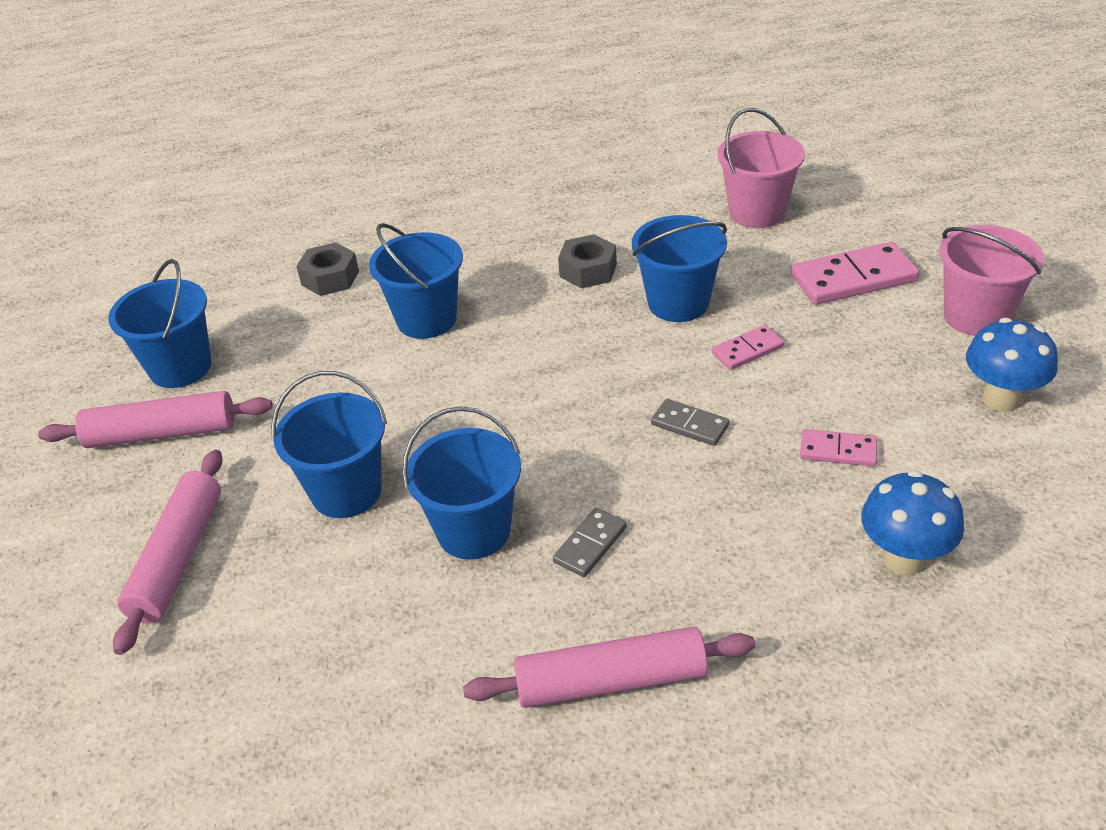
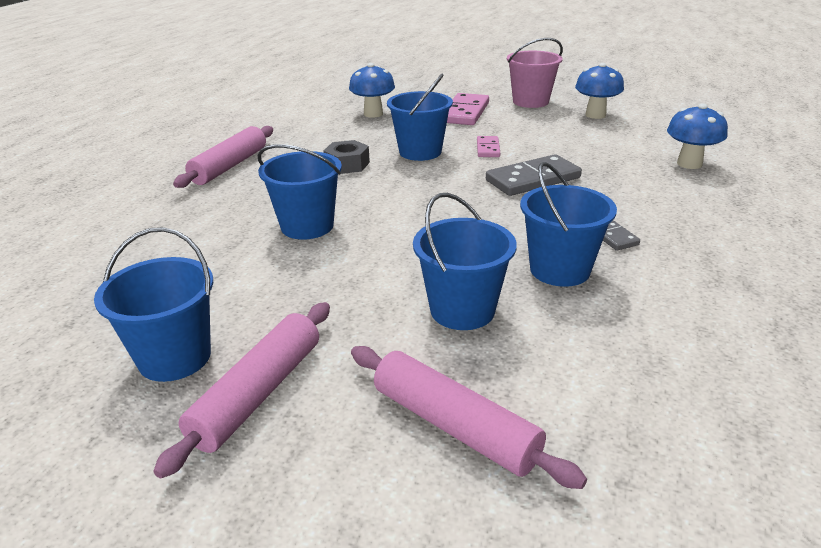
camera: 60 degrees left, 10 degrees down
(330, 278) = (186, 250): grey nut -> none
(610, 681) = (736, 262): pink rolling pin -> pink rolling pin (230, 166)
(690, 425) = (532, 179): grey domino -> grey domino, size x1.81
(757, 212) = (373, 114): pink bucket -> blue mushroom
(838, 451) = (595, 153): pink domino -> none

